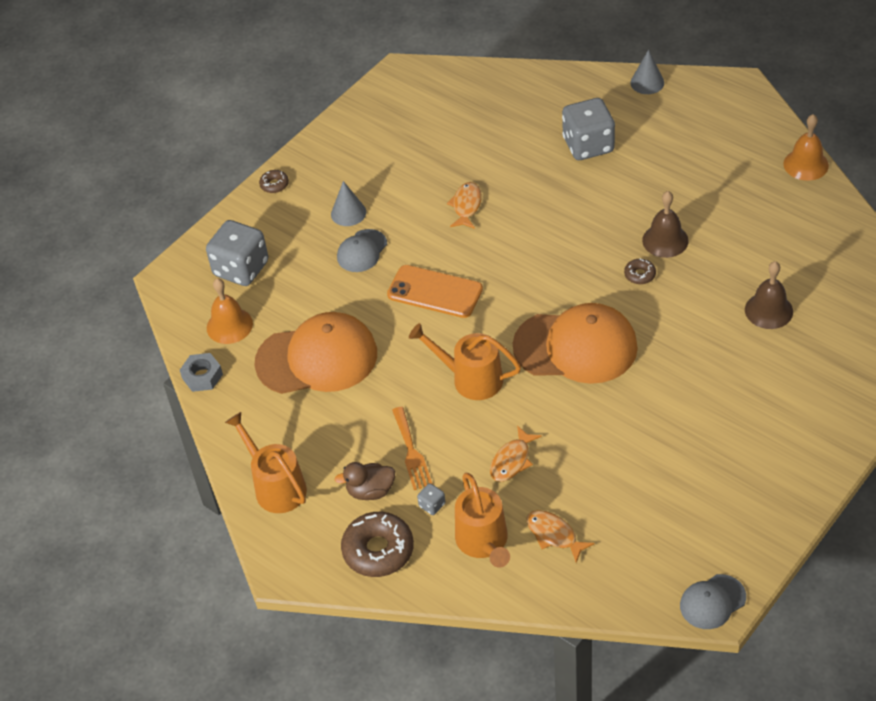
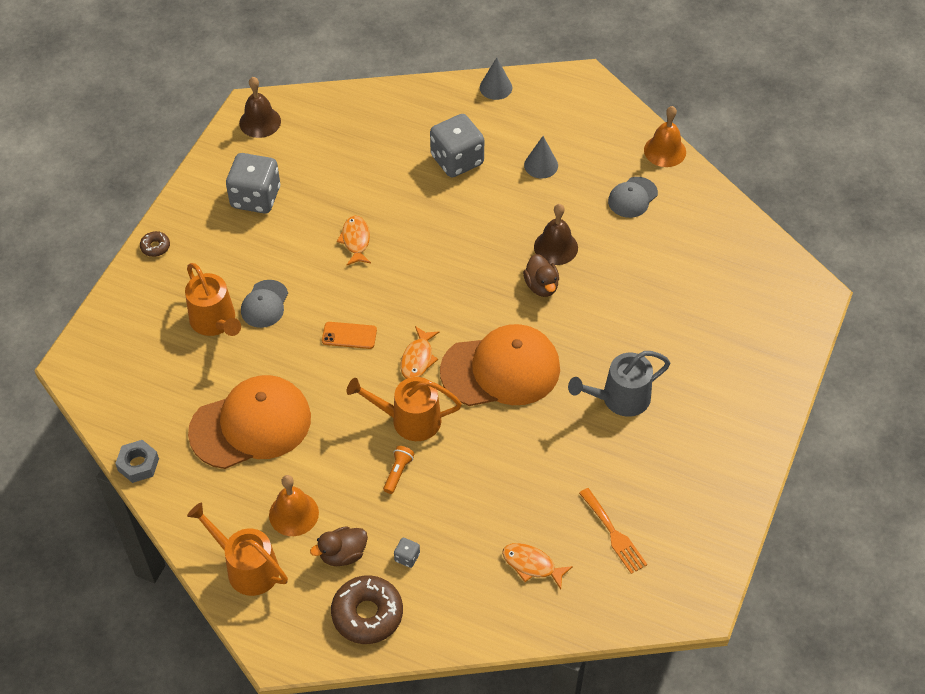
camera: 20 degrees left, 5 degrees up
(229, 325) = (151, 405): orange bell -> orange bell (293, 514)
(241, 269) = (146, 342): grey dice -> grey dice (255, 198)
(348, 213) = (240, 266): grey cone -> grey cone (541, 165)
(411, 452) = (372, 506): orange fork -> orange fork (614, 534)
(435, 292) = (349, 335): orange phone -> orange phone, size x0.59
(446, 425) = (398, 472): none -> orange flashlight
(483, 542) = (467, 585): orange watering can -> orange watering can (215, 322)
(512, 460) = (471, 497): orange fish -> orange fish (418, 359)
(640, 275) = (541, 286): brown donut -> brown duck
(690, 393) = (620, 398): none -> grey watering can
(712, 602) = (695, 602): grey cap -> grey cap (632, 197)
(768, 310) = (669, 303): brown bell -> brown bell (260, 122)

